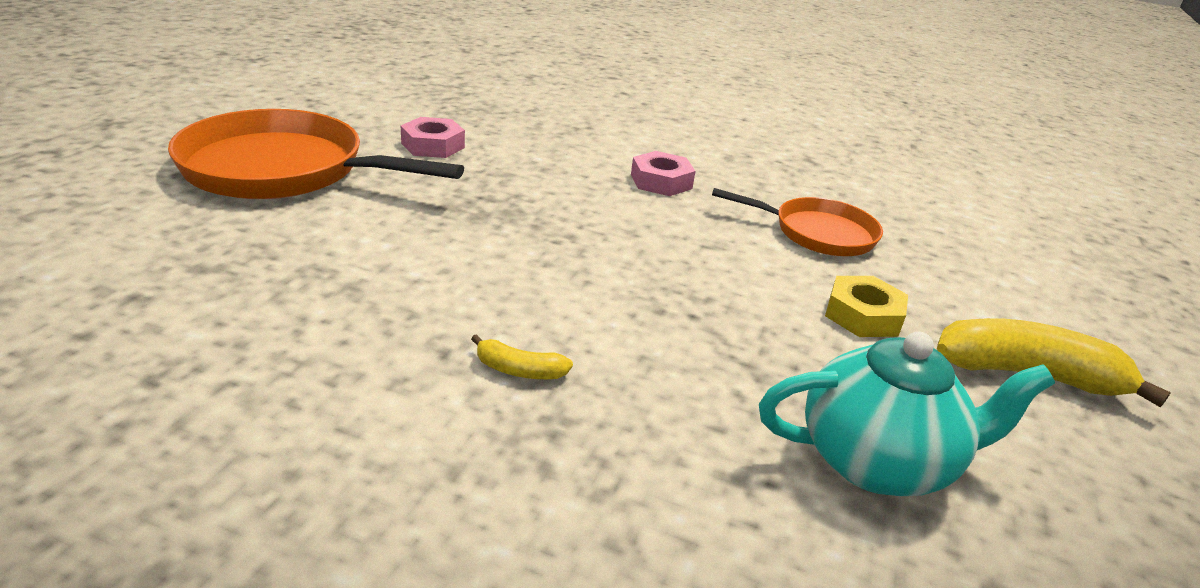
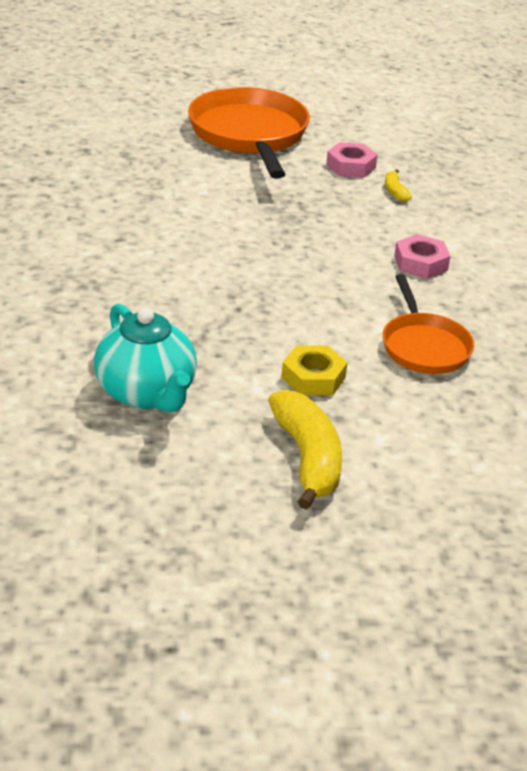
camera: 65 degrees right, 5 degrees up
(519, 370) = (125, 263): yellow banana -> yellow banana (395, 191)

